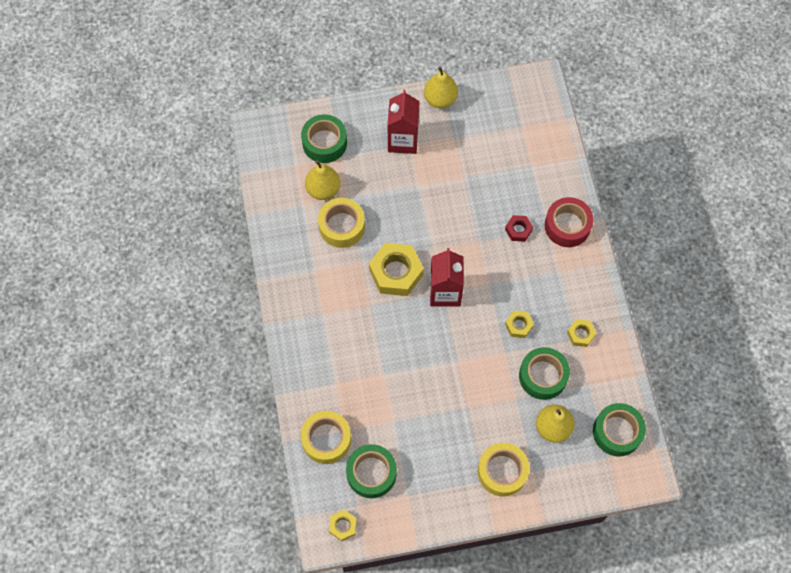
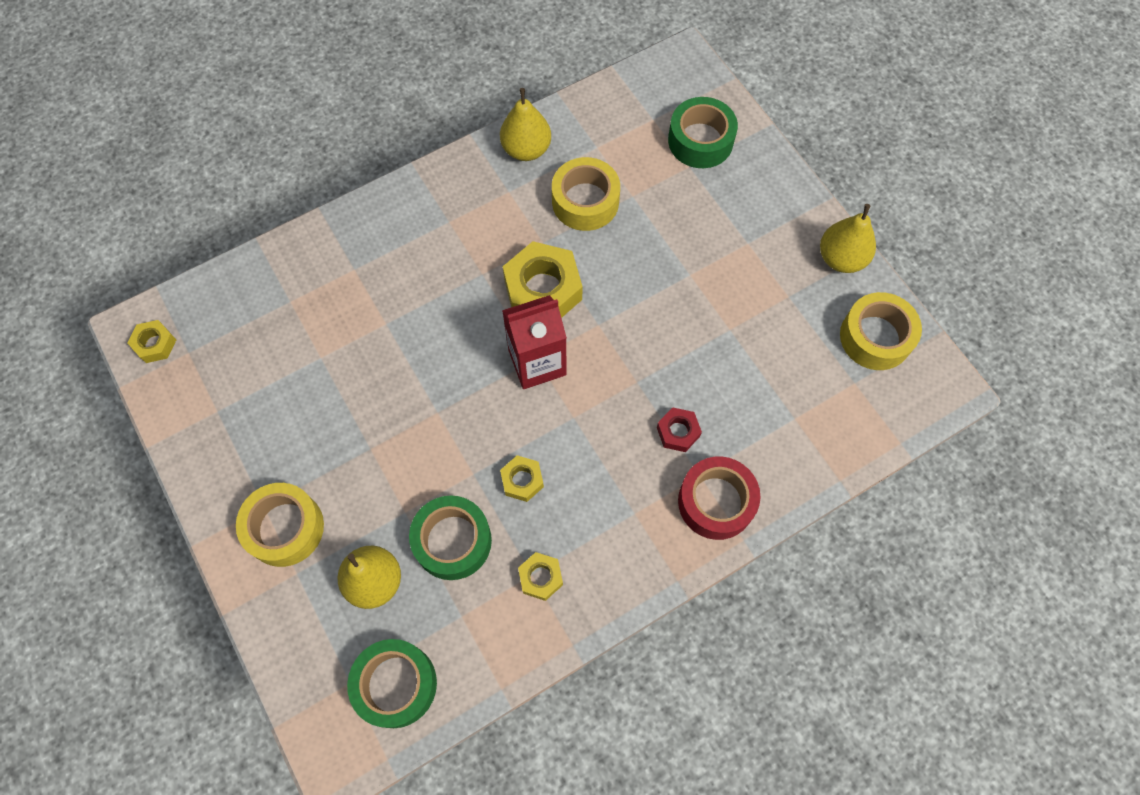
camera: 70 degrees right, 0 degrees up
(323, 189) = (630, 162): yellow pear -> yellow pear (526, 149)
(326, 439) = (271, 285): yellow tape -> yellow tape (875, 337)
(371, 473) = (237, 355): green tape -> none
(403, 140) = (751, 232): red carton -> none

